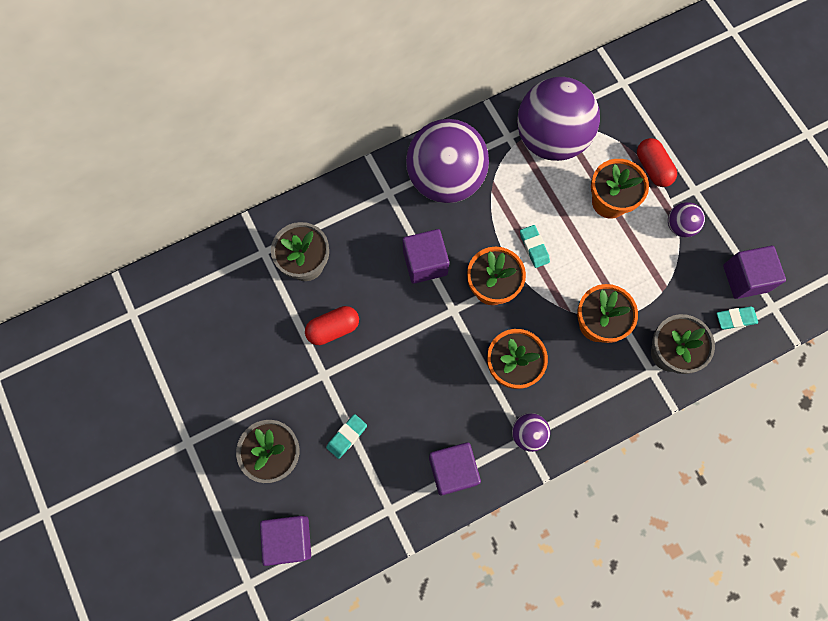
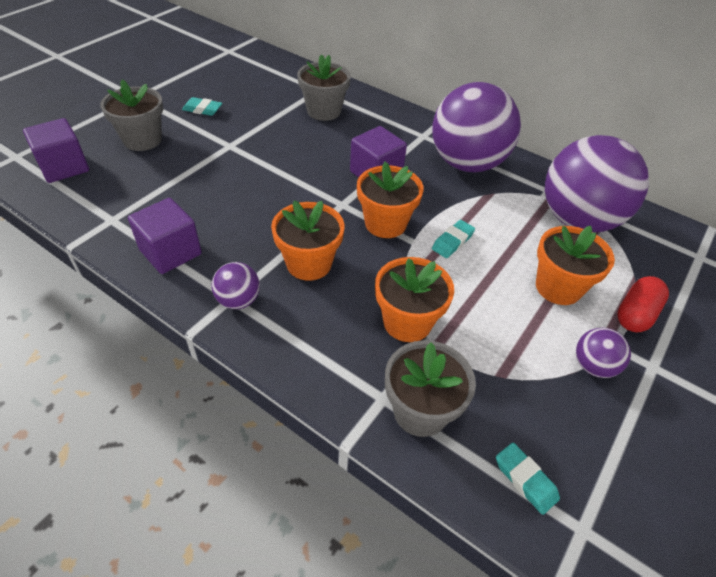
camera: 60 degrees right, 25 degrees down
(333, 329) = (275, 139): red capsule -> none
(347, 436) = (177, 173): turquoise eraser -> turquoise eraser (202, 109)
(745, 278) = (593, 472): purple cube -> none

